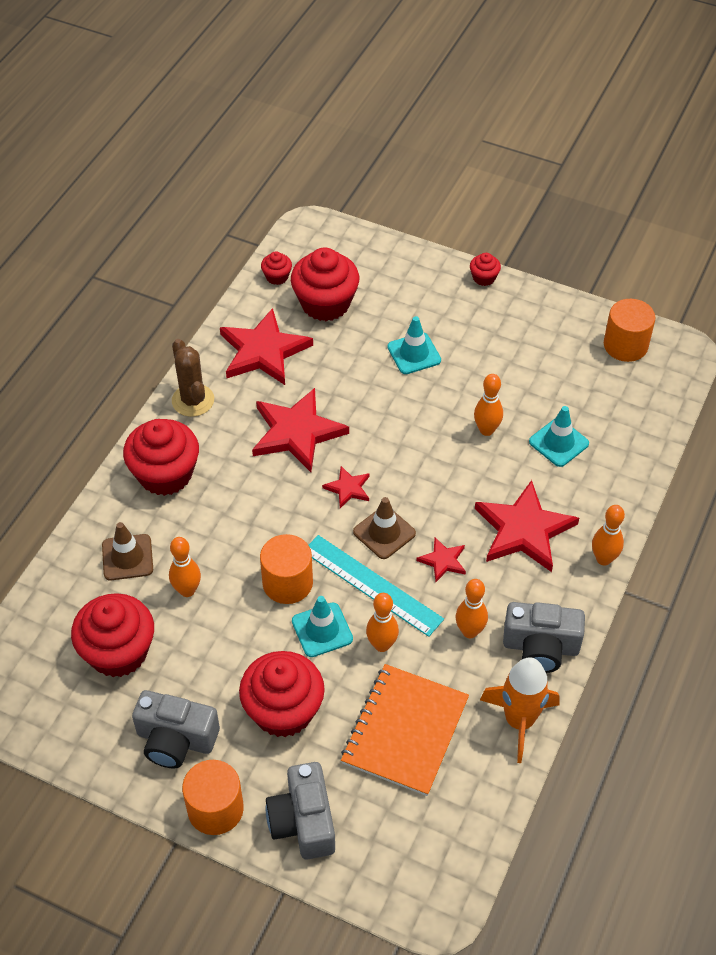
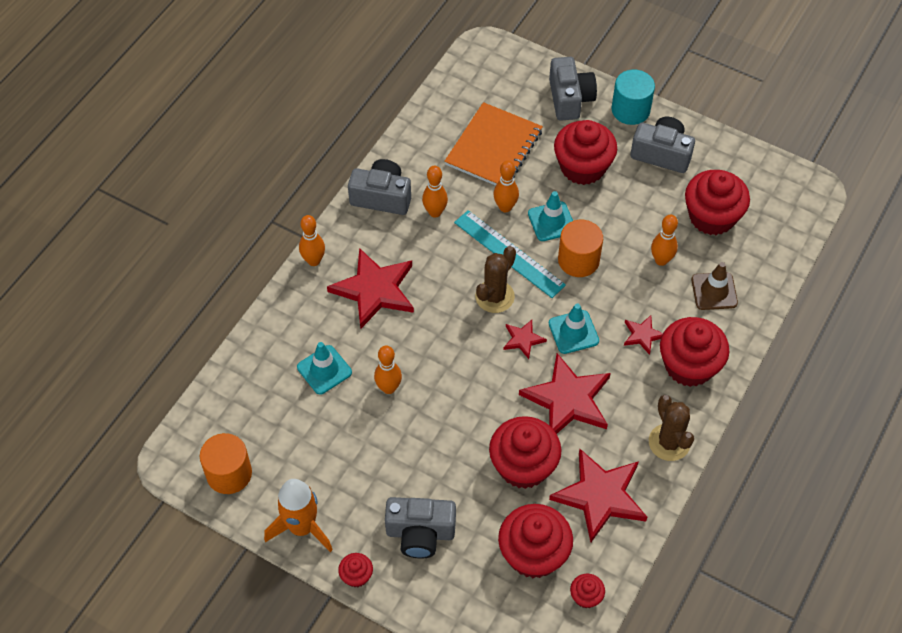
camera: 175 degrees left, 5 degrees up
(215, 809) = (630, 110): orange cylinder -> turquoise cylinder
(339, 371) = (523, 466): none -> red cupcake
(384, 533) = (494, 296): brown traffic cone -> brown cactus
(414, 354) = (446, 480): turquoise traffic cone -> turquoise traffic cone (573, 332)
(432, 312) = (420, 533): none -> grey camera
(443, 561) = (447, 269): red star -> red star (642, 335)
(519, 721) = (409, 148): orange rocket -> orange rocket (302, 527)

